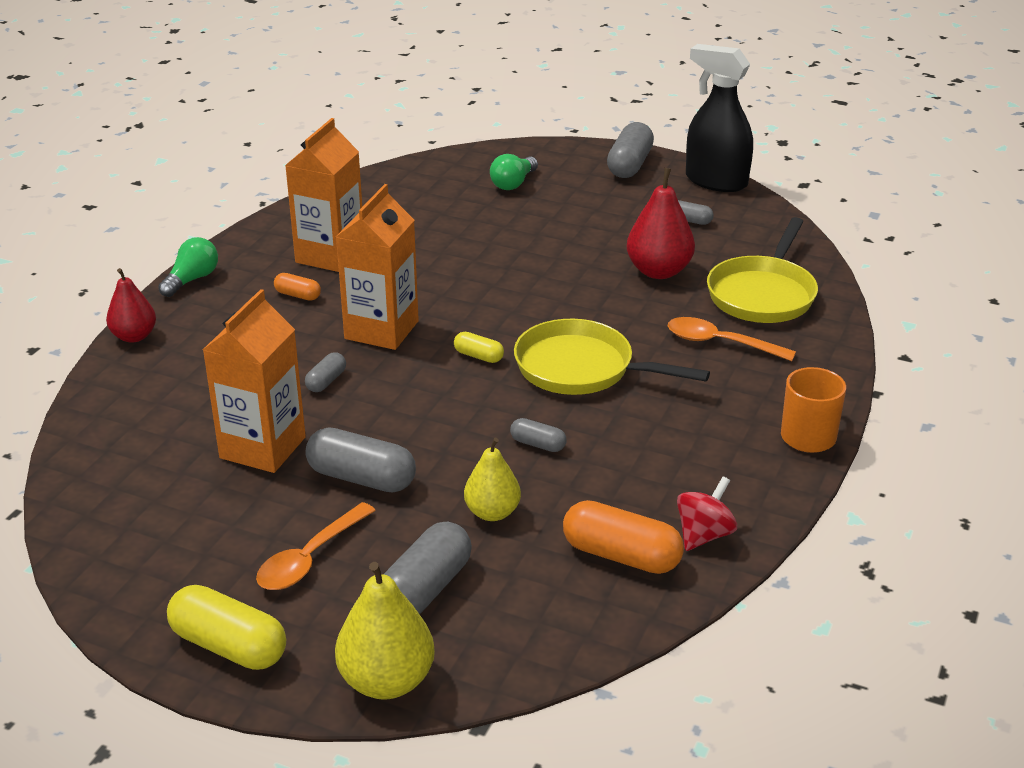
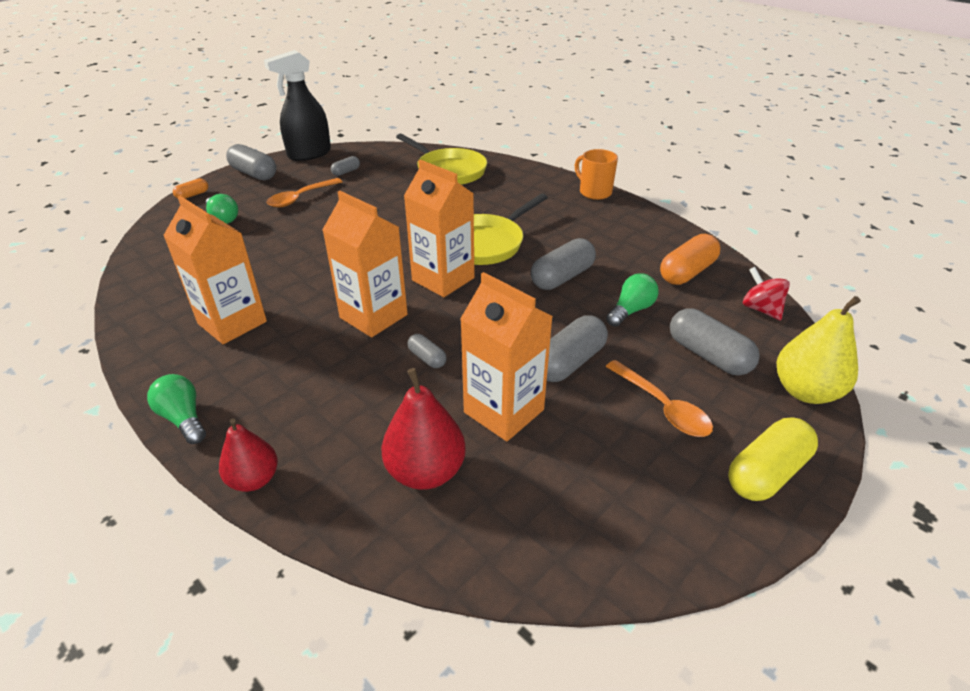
camera: 70 degrees left, 5 degrees up
(298, 295) = (280, 352): orange capsule -> orange capsule (192, 195)
(478, 356) = (443, 279): yellow capsule -> orange carton
(492, 512) = (631, 310): yellow pear -> green light bulb
(538, 444) = (562, 277): grey capsule -> grey capsule, size x1.90
(659, 271) = (395, 194): red pear -> red pear (426, 471)
(704, 535) = (673, 242): red spinning top -> red spinning top (760, 309)
(720, 343) = (489, 194): orange spoon -> orange spoon (300, 198)

